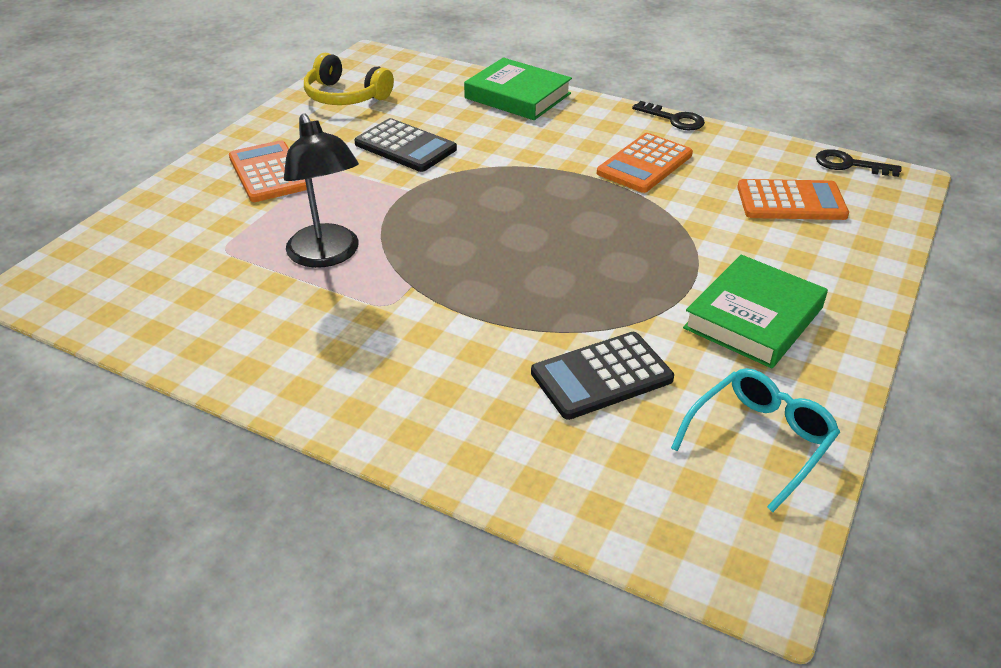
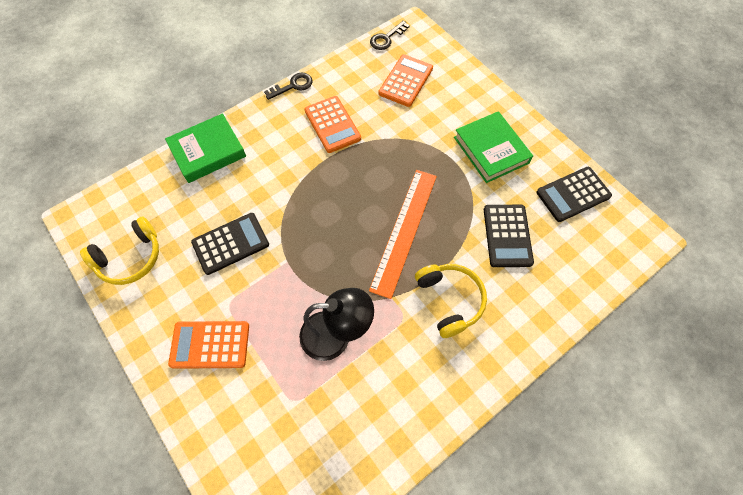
camera: 65 degrees left, 25 degrees up
(441, 342) = (449, 300): none -> yellow headphones
(526, 269) = (404, 230): none -> orange ruler
(759, 441) = (573, 194): turquoise glasses -> black calculator

